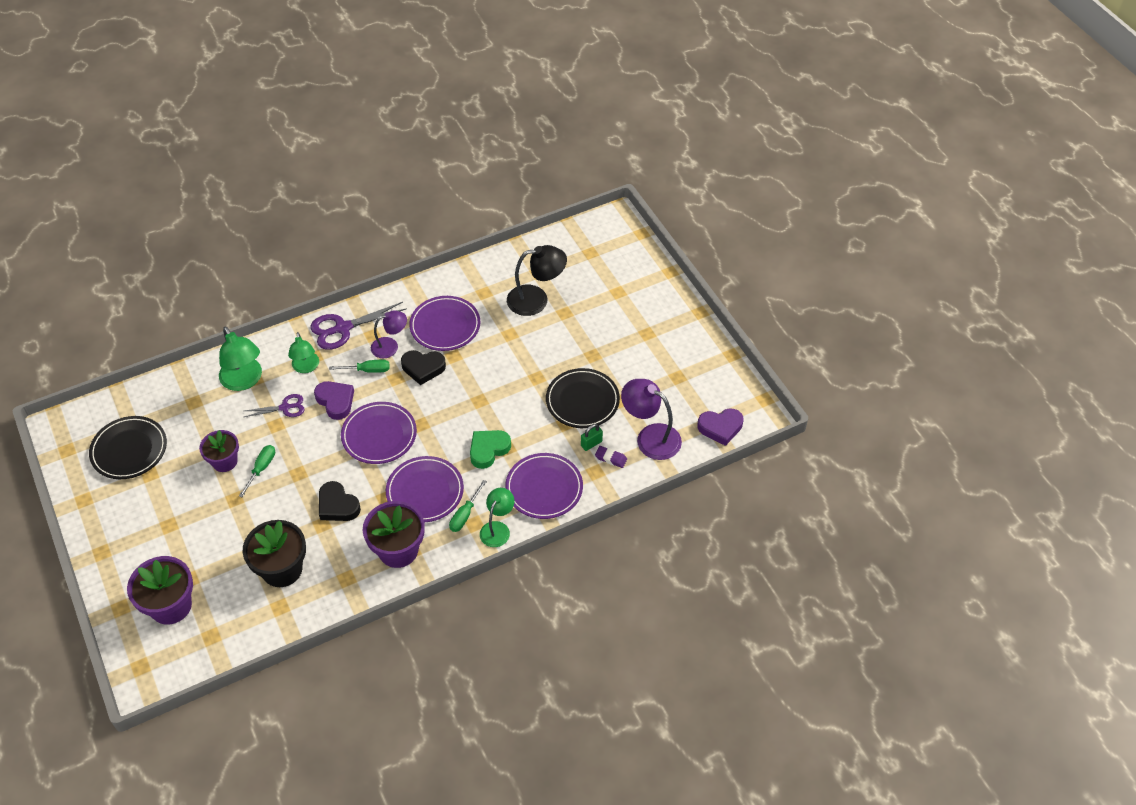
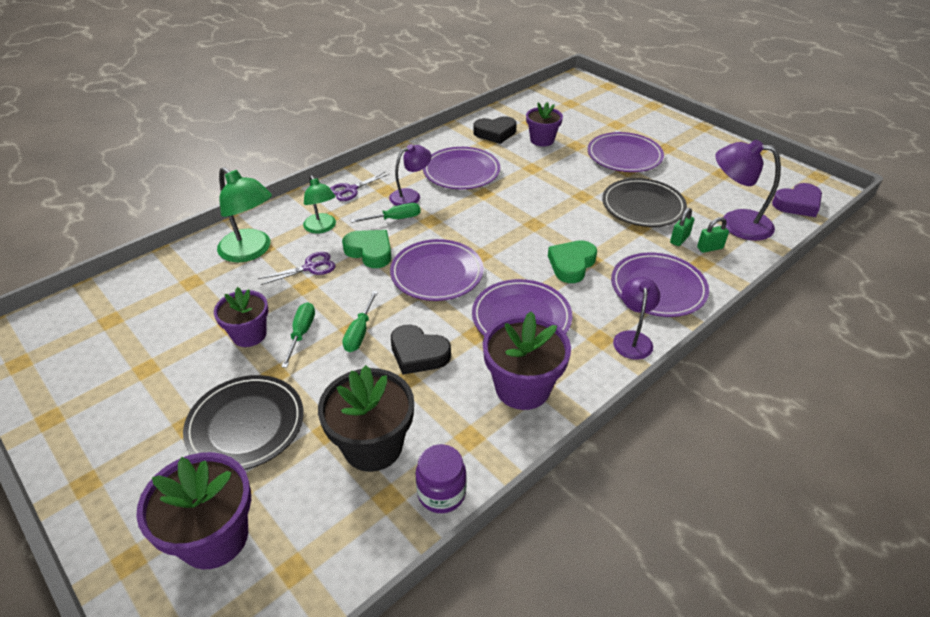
camera: 15 degrees left, 10 degrees down
(129, 450) = (111, 346): black plate -> black plate (246, 425)
(313, 612) = (441, 493): none -> purple jar
(335, 401) = (370, 251): purple heart -> green heart
(343, 328) = (351, 190): purple scissors -> purple scissors, size x0.60
(423, 368) = (456, 207): black heart -> black heart (495, 133)
(465, 515) = (584, 332): green screwdriver -> green screwdriver (360, 332)
(497, 529) = (632, 338): green lamp -> purple lamp
(536, 299) = (542, 140): black lamp -> purple flower pot
(601, 336) = (624, 156): none -> purple plate
(611, 458) = (709, 248): purple eraser -> green padlock

